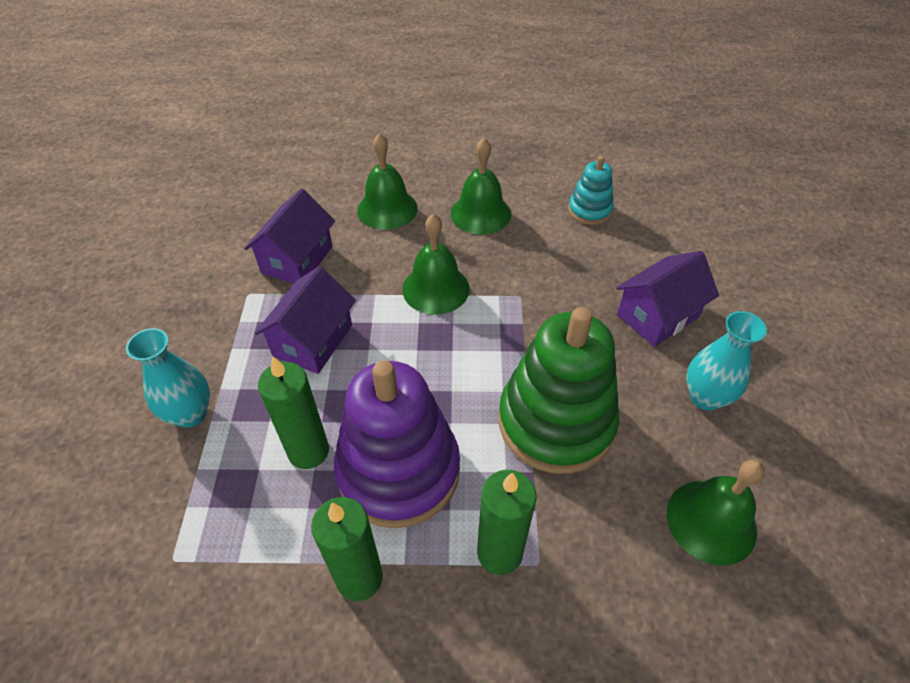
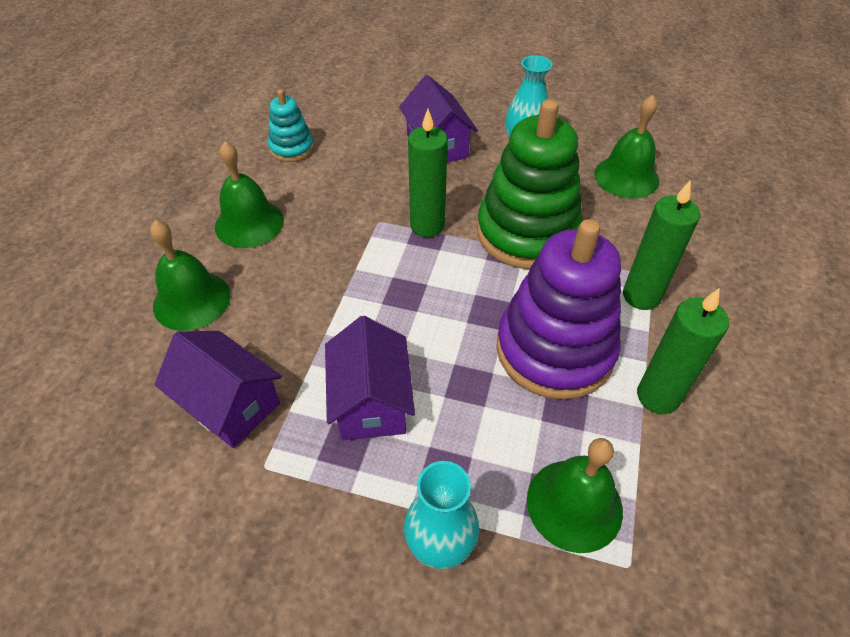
camera: 75 degrees left, 0 degrees up
(308, 451) = (519, 422): green candle -> green candle (427, 225)
(313, 340) = (371, 401): purple house -> purple house turned 45 degrees clockwise
(436, 288) = (341, 280): green bell -> green bell (574, 504)

